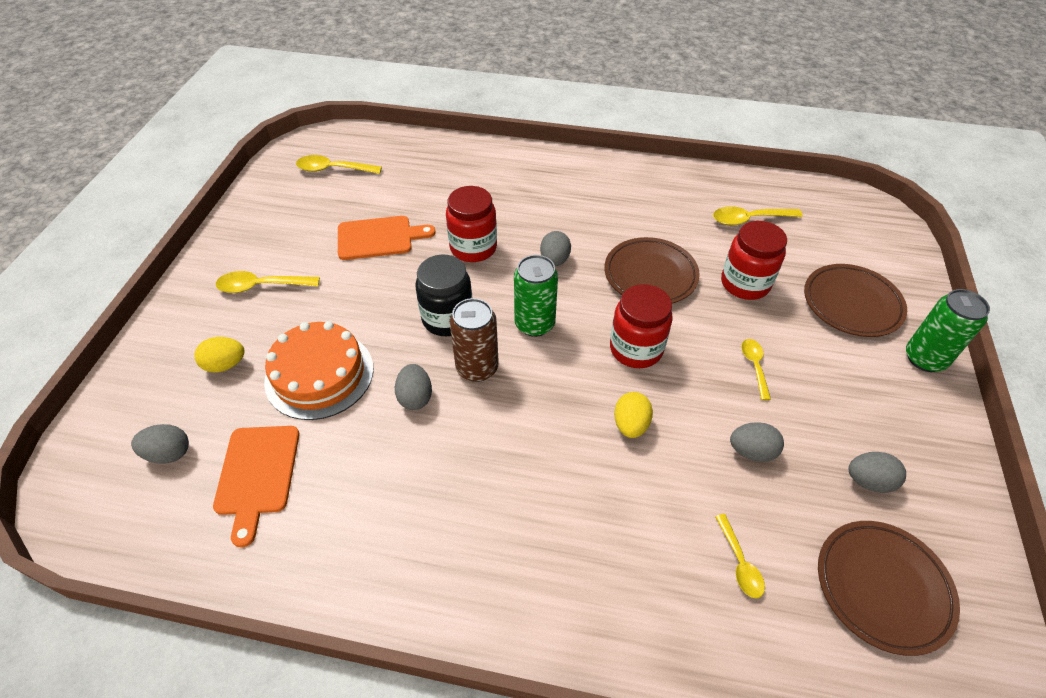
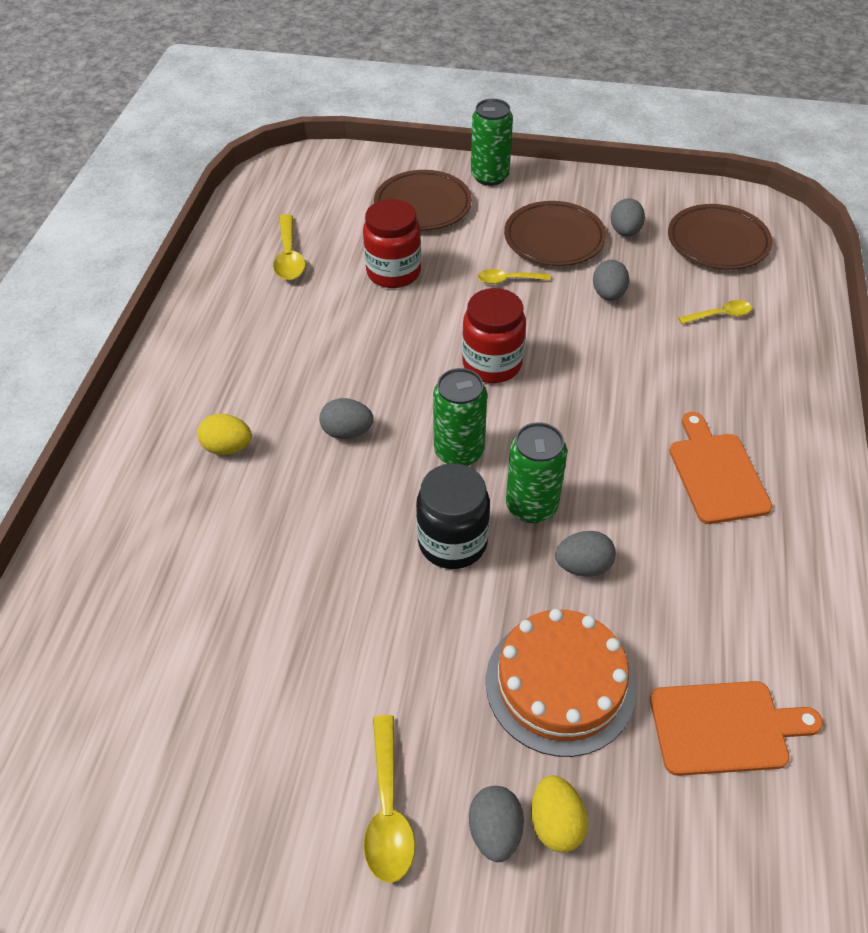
camera: 90 degrees left, 0 degrees up
(169, 453) = (719, 858): grey egg -> grey egg (495, 831)
(333, 169) = (81, 753): yellow spoon -> none
(379, 238) = (283, 647): orange cutting board -> orange cutting board (716, 473)
(473, 248) = (316, 521): red jar -> none
(477, 368) = (531, 506): brown can -> green can
(630, 425) = (592, 374): yellow egg -> yellow egg (228, 447)
(650, 275) = (377, 345): brown plate -> brown plate (554, 238)

